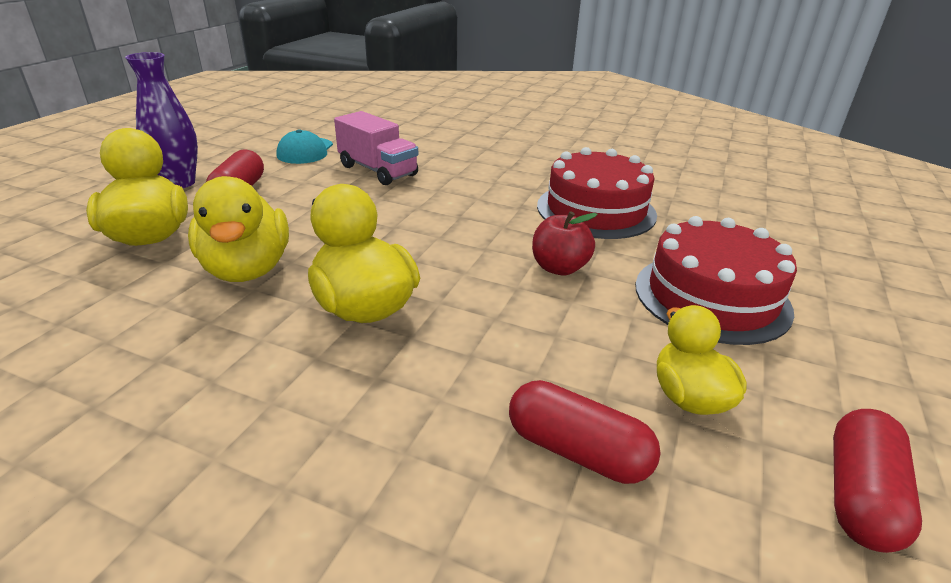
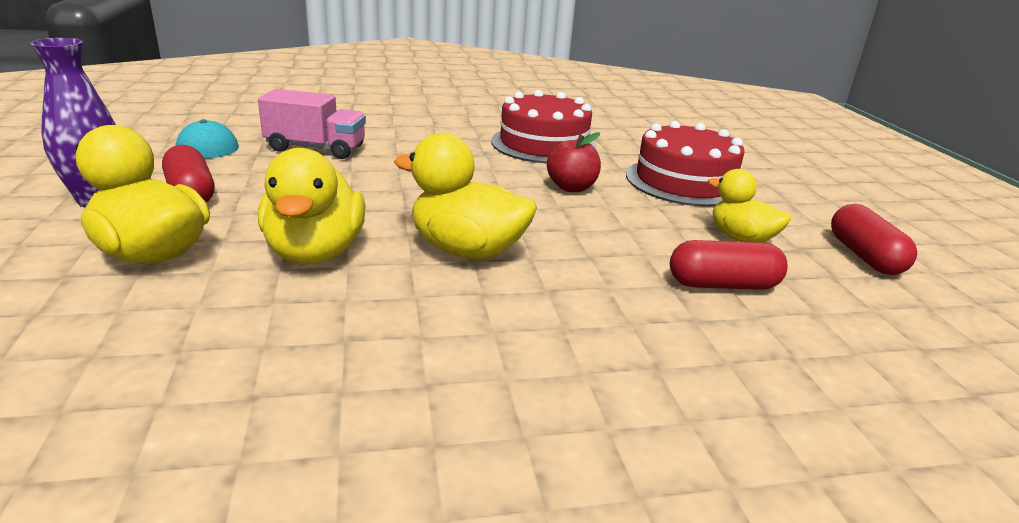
camera: 35 degrees left, 5 degrees down
(247, 269) = (315, 252): yellow duck -> yellow duck turned 45 degrees clockwise

